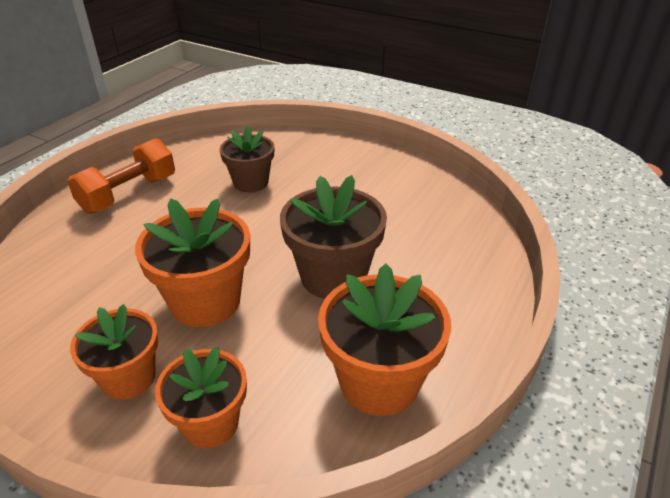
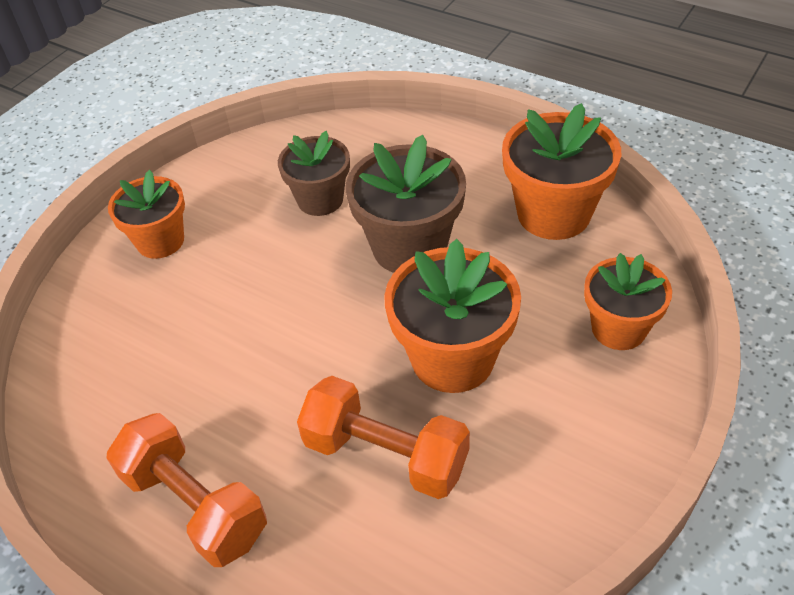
camera: 85 degrees left, 10 degrees up
(129, 378) = (574, 409): orange flower pot -> orange flower pot (160, 241)
(130, 267) = (385, 455): none -> orange dumbbell
(251, 182) = (195, 343): brown flower pot -> brown flower pot (320, 199)

